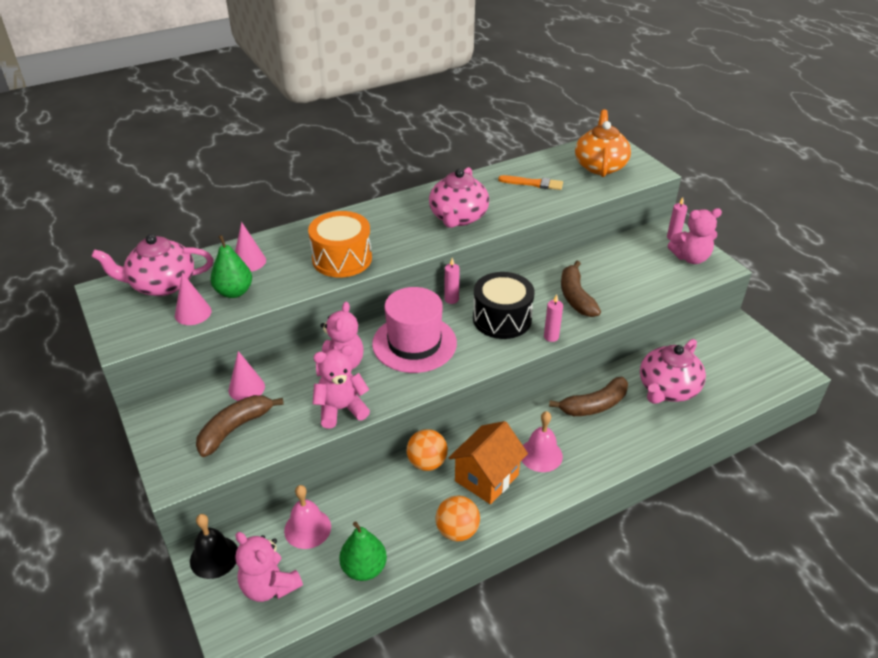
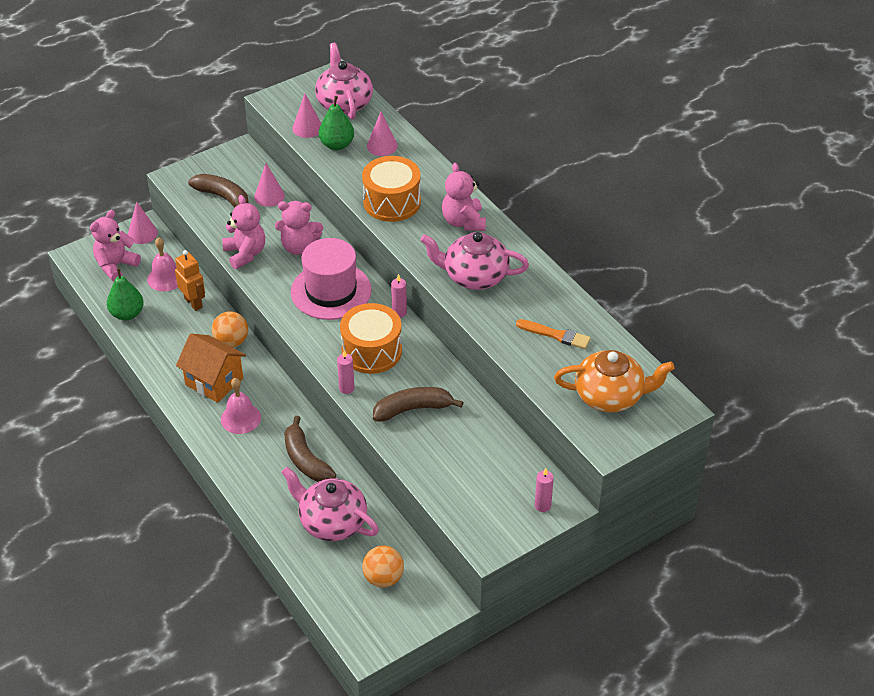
camera: 85 degrees right, 5 degrees up
(214, 557) = (142, 233): black bell -> pink cone
(358, 499) = (193, 303): none -> orange robot
(457, 531) = (159, 365): orange ball -> orange ball (383, 578)
(502, 319) = (371, 351): black drum -> orange drum
(533, 183) = (556, 335): orange brush -> orange brush turned 75 degrees counterclockwise
(690, 258) = (500, 518): pink teddy bear -> pink teddy bear (463, 222)

